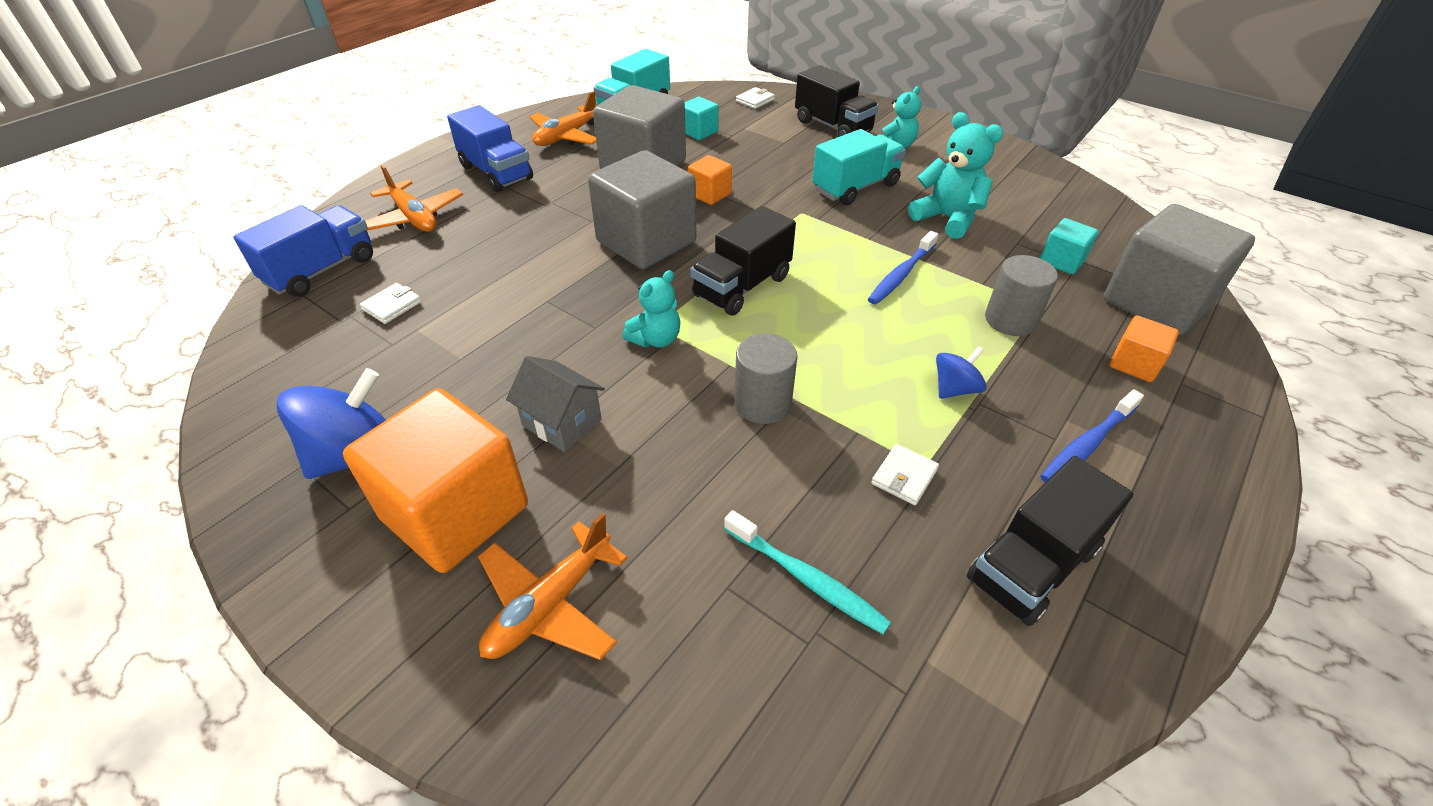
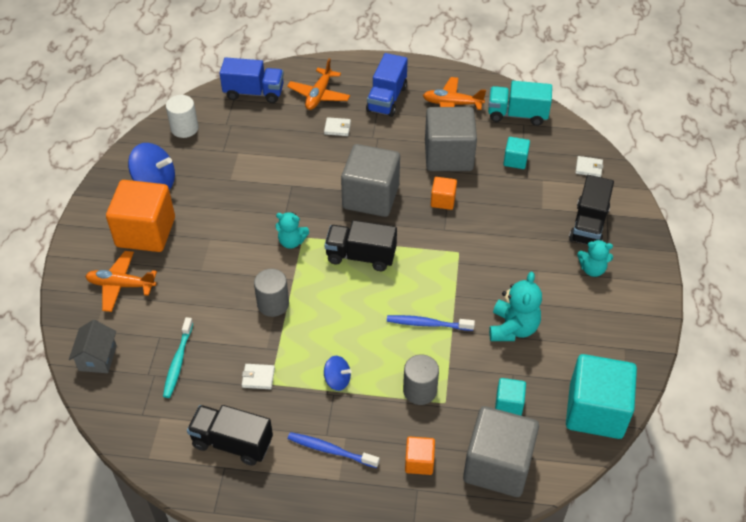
camera: 60 degrees right, 5 degrees up
(283, 370) = (184, 128): none -> white cylinder
(392, 306) = (247, 133): white wallet -> white wallet (337, 128)
(562, 422) = (213, 237): grey house -> grey house (97, 358)
(855, 187) = (512, 267): turquoise truck -> none
(1095, 211) = (595, 411): none -> turquoise cube

